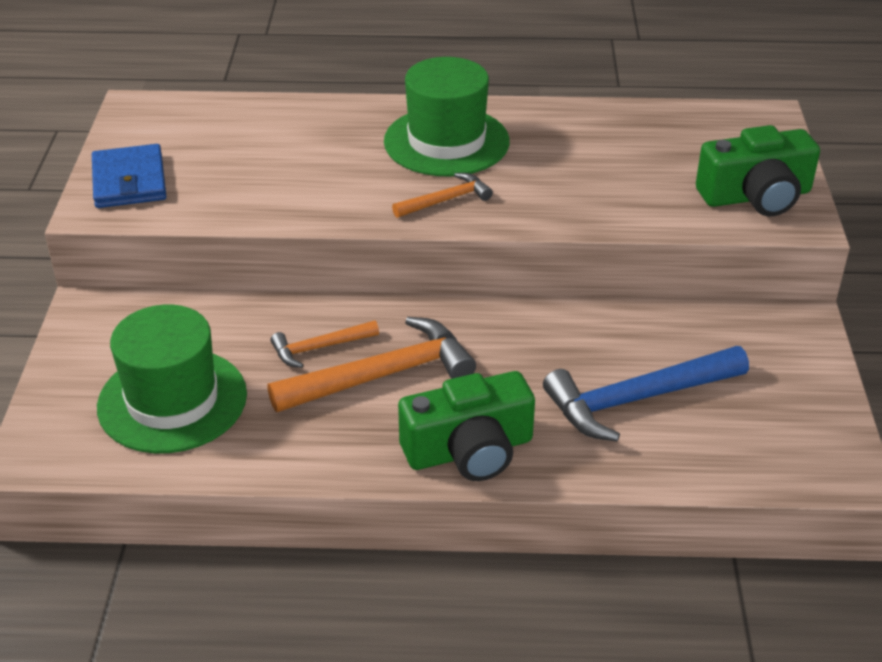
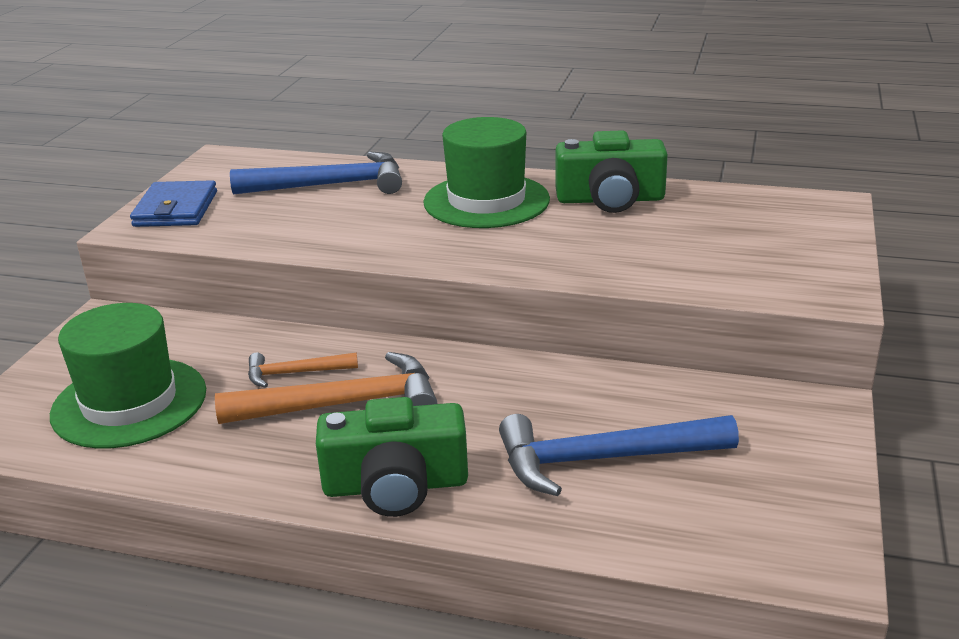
camera: 15 degrees right, 10 degrees down
(277, 135) = (330, 185): none -> blue hammer
(446, 200) = (459, 246): orange hammer -> none
(756, 196) = (790, 269): green camera -> green camera (610, 199)

